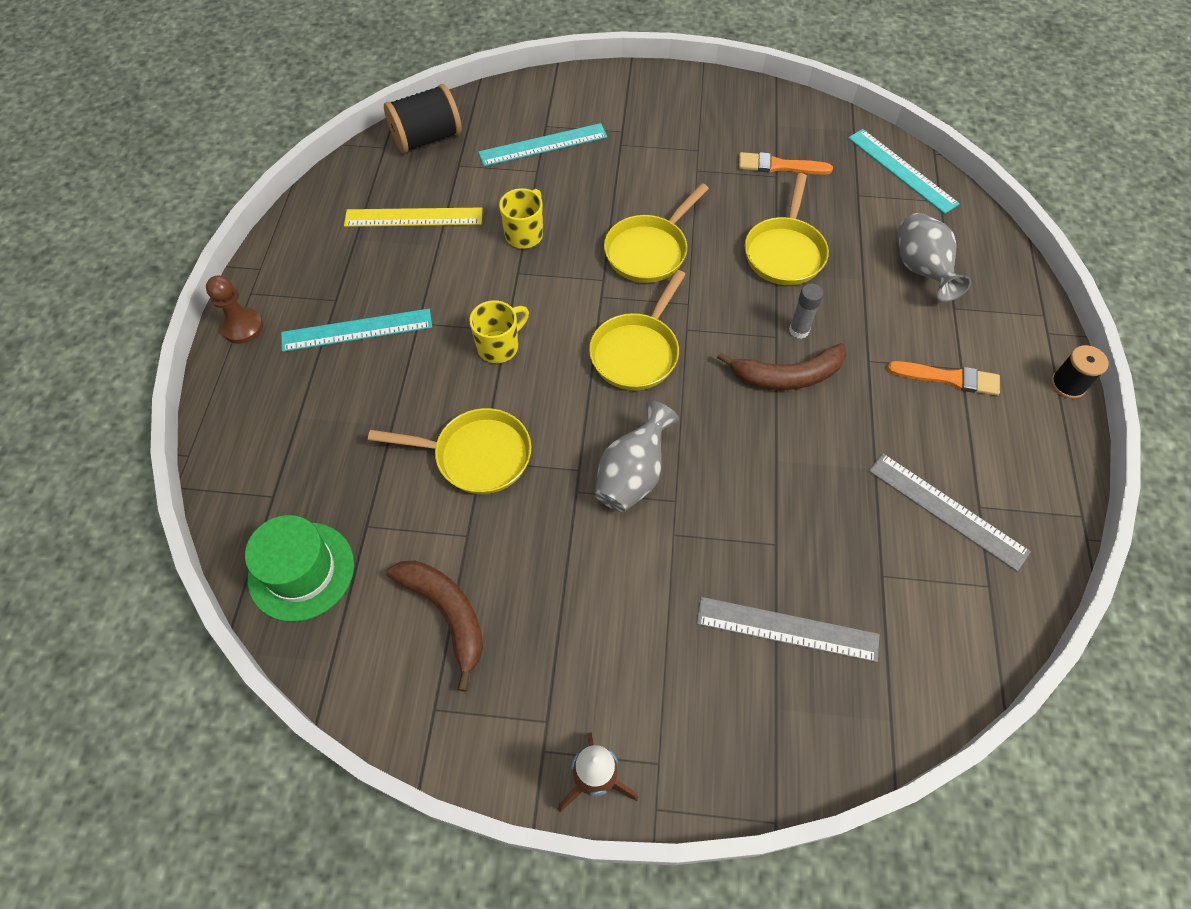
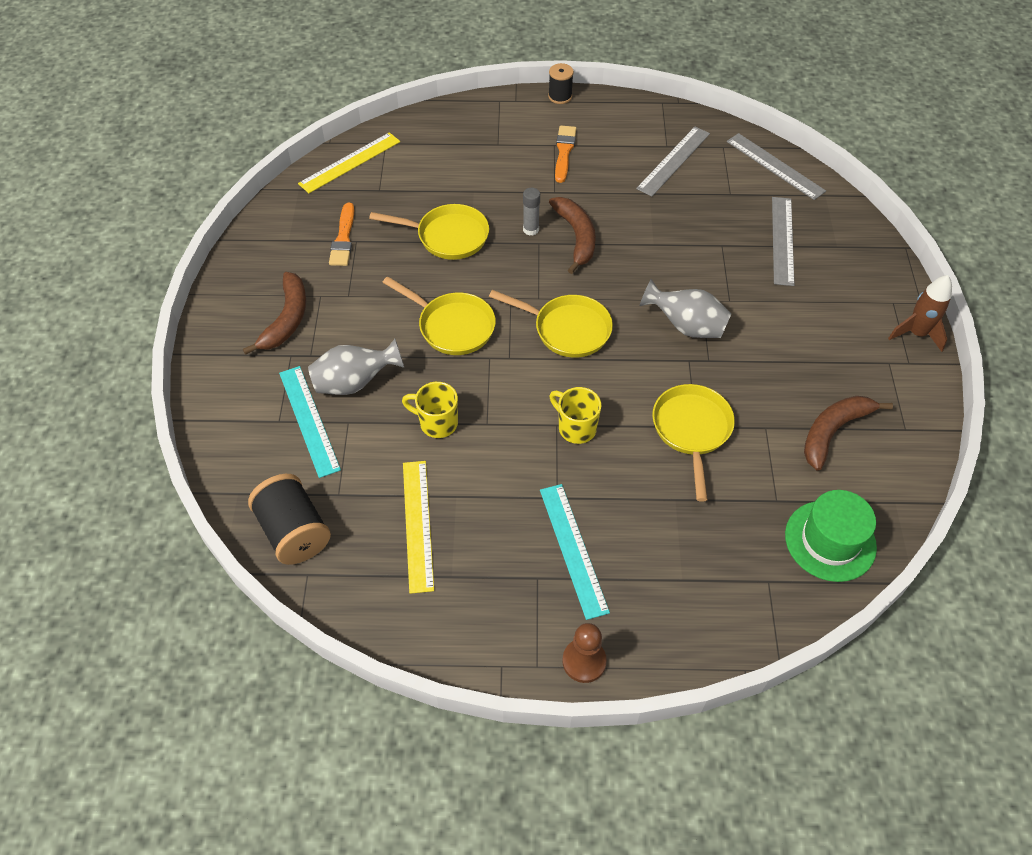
camera: 95 degrees left, 5 degrees down
(667, 127) = (286, 319): none -> brown banana
(901, 170) = (350, 162): turquoise ruler -> yellow ruler
(921, 270) = (461, 158): grey vase -> grey vase (355, 382)
(953, 656) = (775, 166): none -> grey ruler

